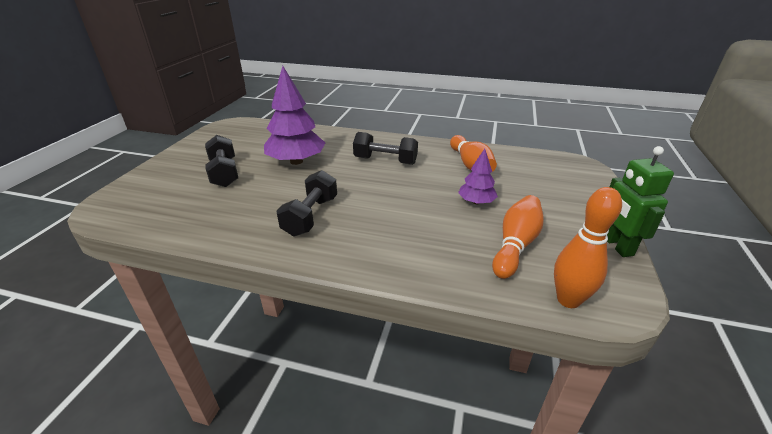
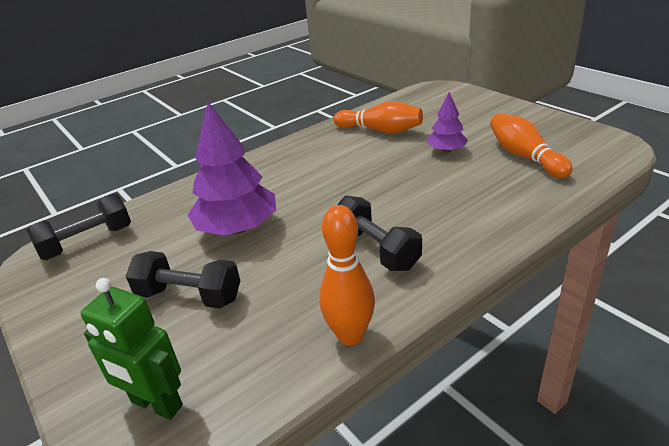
camera: 50 degrees left, 0 degrees up
(385, 161) = (315, 170): black dumbbell -> black dumbbell (87, 242)
(568, 300) = (605, 162): orange bowling pin -> orange bowling pin (350, 335)
(616, 246) = (557, 120): green robot -> green robot (156, 404)

